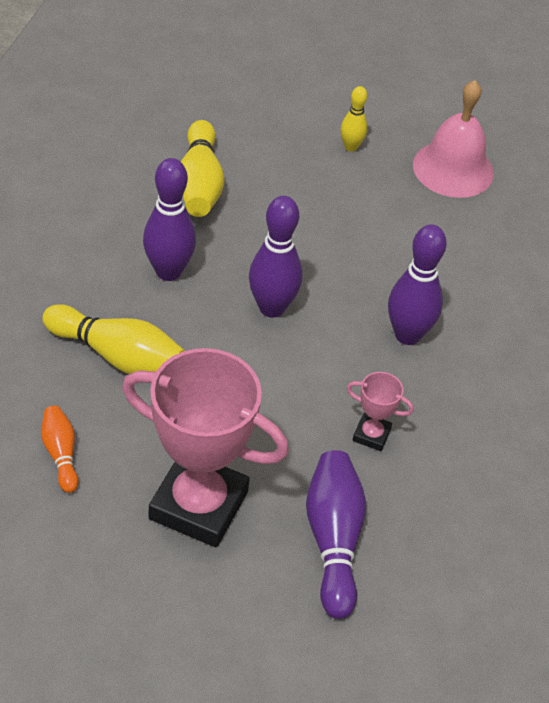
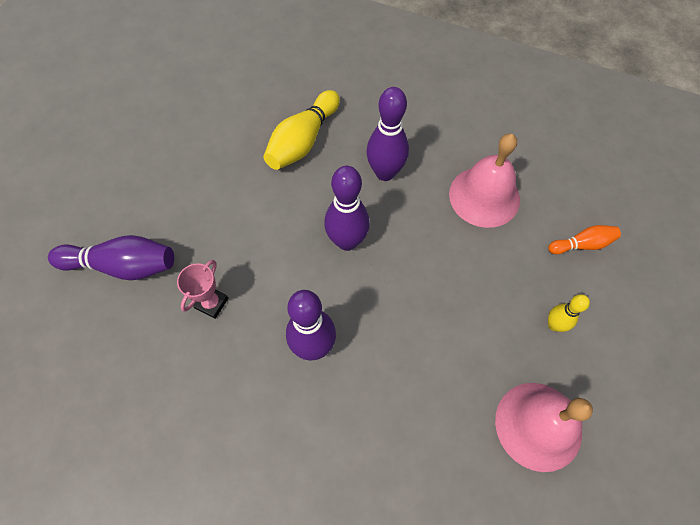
camera: 100 degrees right, 15 degrees up
(61, 454) = (224, 111): orange bowling pin -> orange bowling pin (582, 244)
(198, 505) = (170, 184): pink trophy -> none
(199, 185) = (484, 196): yellow bowling pin -> pink bell

